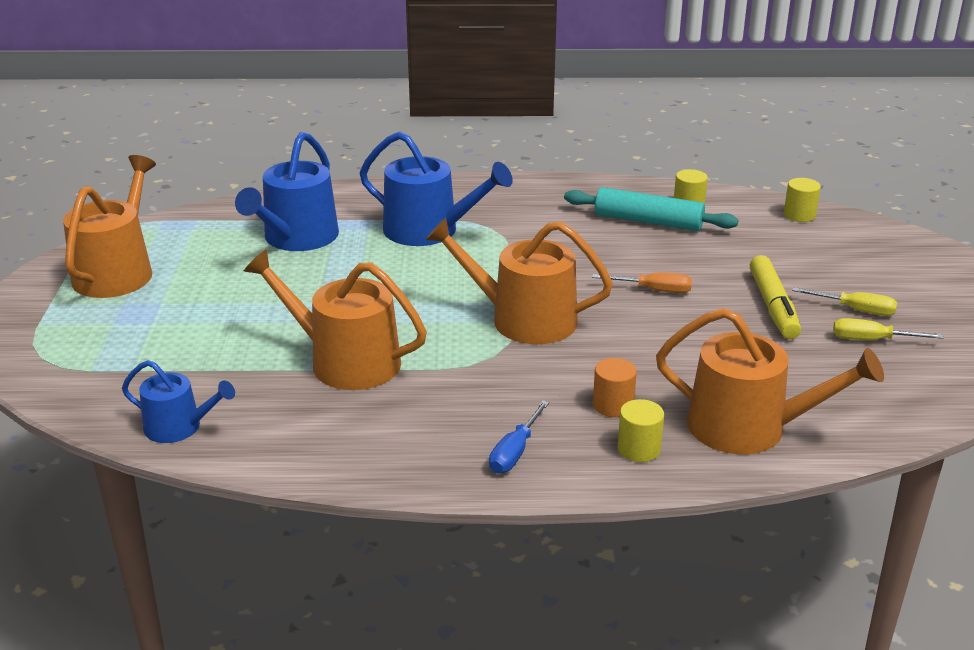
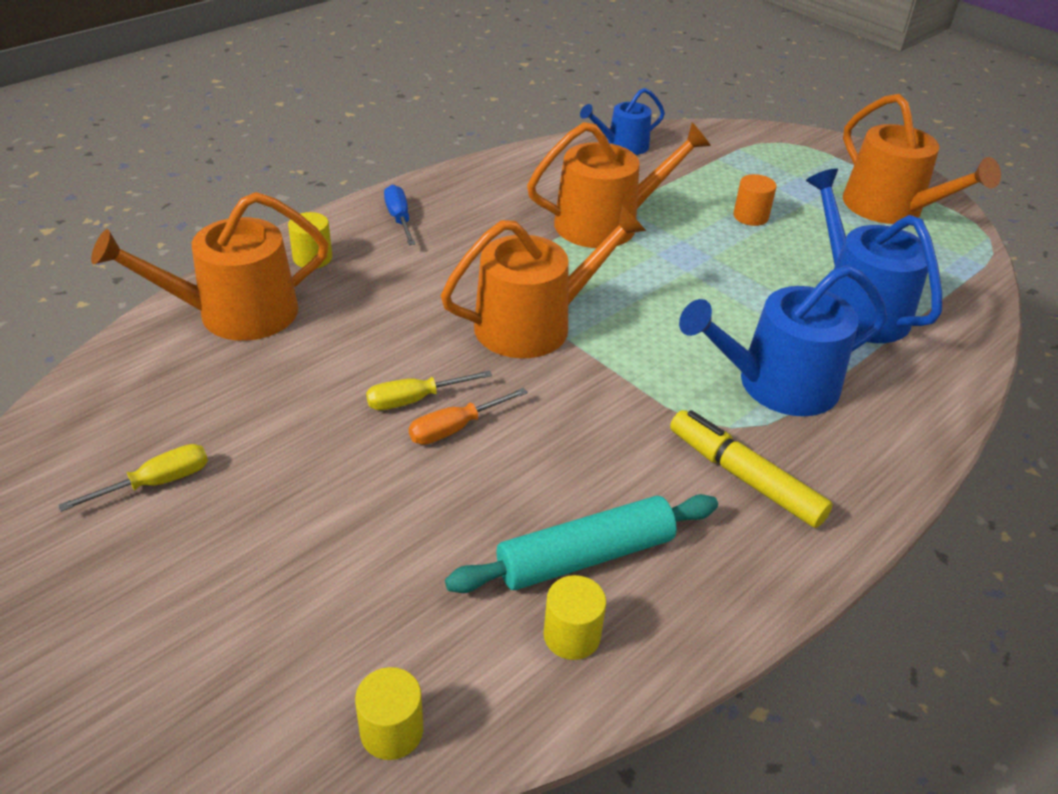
camera: 135 degrees right, 10 degrees up
(613, 405) = (366, 282): orange cylinder -> orange cylinder (750, 216)
(773, 306) = (303, 477): yellow marker -> yellow marker (744, 477)
(855, 310) = (196, 527): yellow screwdriver -> yellow screwdriver (414, 400)

